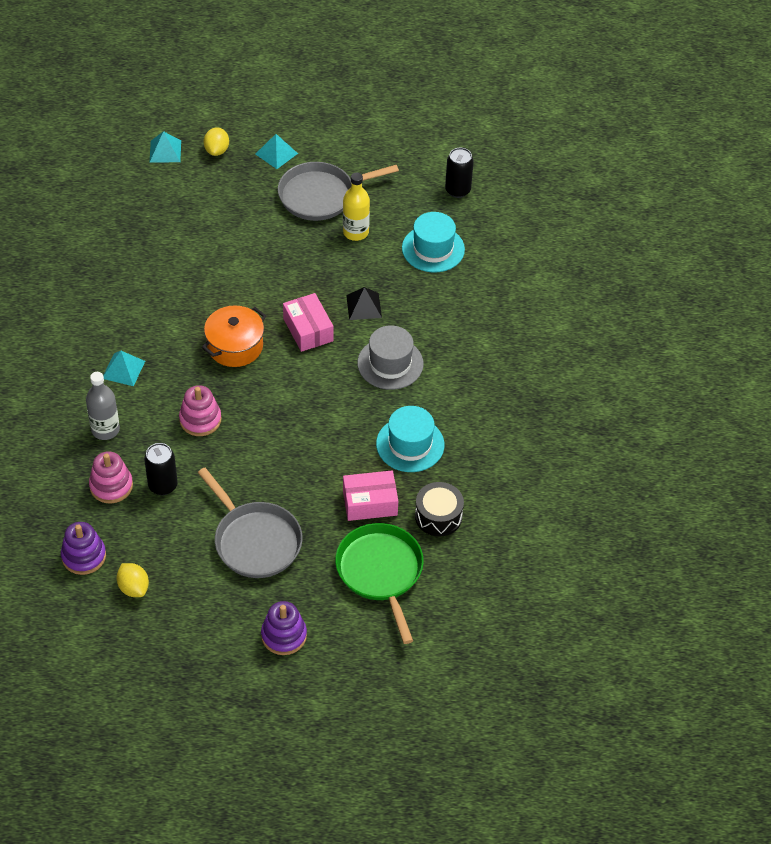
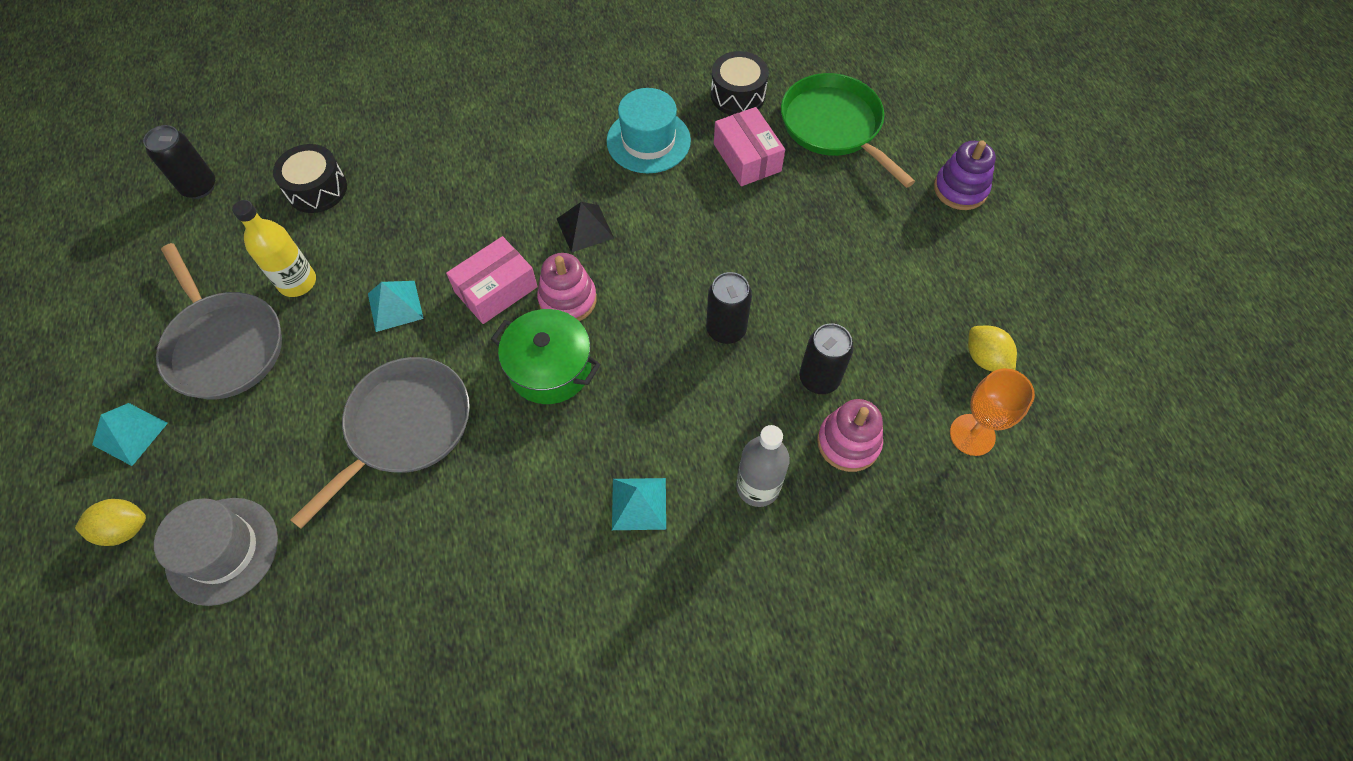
camera: 105 degrees left, 10 degrees up
(84, 556) = (972, 435): purple stacking toy -> orange goblet
(133, 588) = (985, 358): yellow lemon -> yellow lemon turned 75 degrees counterclockwise
(165, 151) = (129, 617): turquoise pyramid -> turquoise pyramid (395, 306)
(200, 420) = (694, 369): pink stacking toy -> pink stacking toy (568, 299)
(223, 445) = (726, 329): none -> black can
(235, 346) = (550, 368): orange pot -> green pot
(255, 541) = (853, 251): grey pan -> grey pan (405, 427)
(363, 306) = (438, 238): black pyramid -> black pyramid (585, 228)
(380, 572) = (834, 126): green pan -> green pan turned 90 degrees clockwise
(390, 363) = (529, 188): grey hat -> grey hat (222, 550)
(433, 249) = (317, 189): turquoise hat -> black drum

